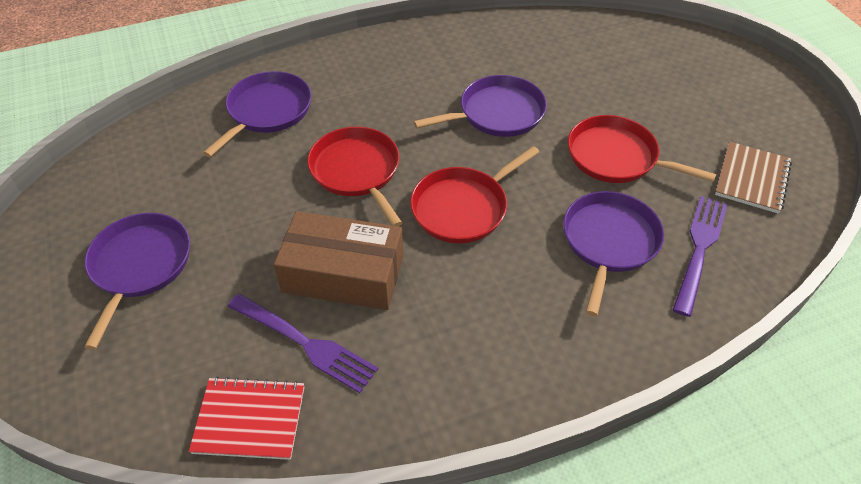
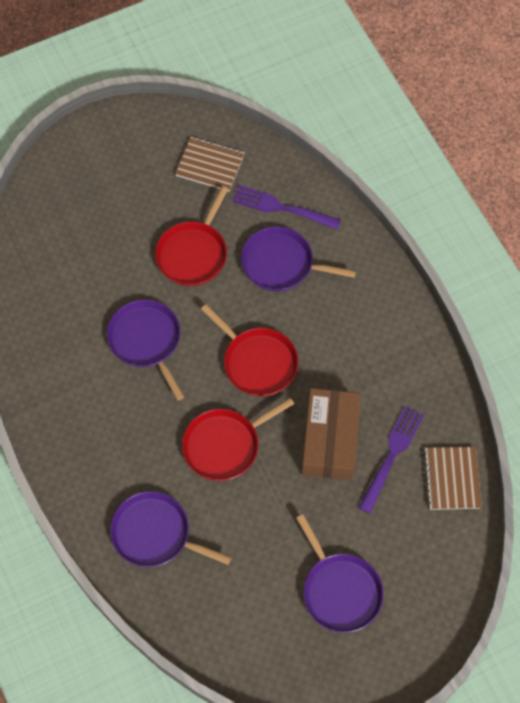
camera: 95 degrees left, 15 degrees up
(139, 266) = (340, 590): purple pan -> purple pan turned 120 degrees counterclockwise
(249, 419) = (452, 479): red notebook -> brown notebook

